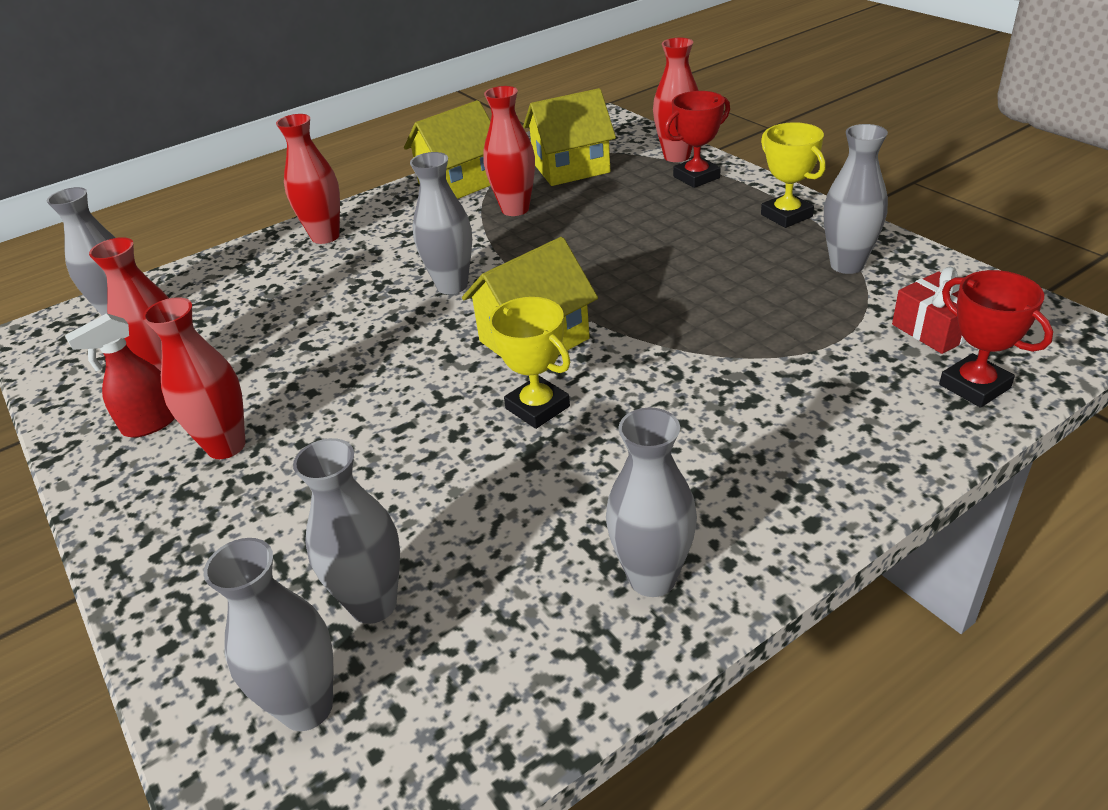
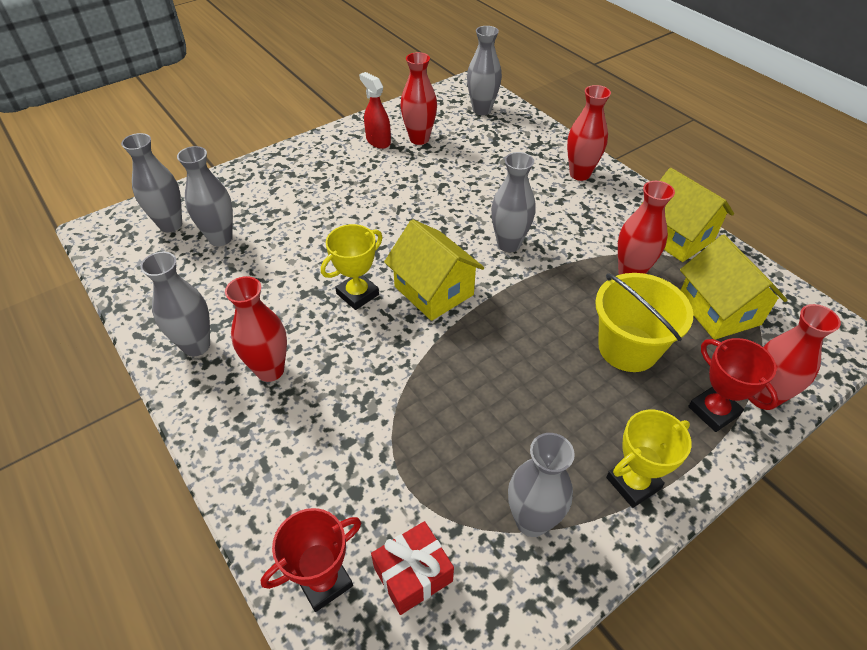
camera: 85 degrees right, 10 degrees up
(226, 446) = (352, 170): red vase -> red vase (270, 370)
(624, 213) = (628, 348): none -> yellow bucket

